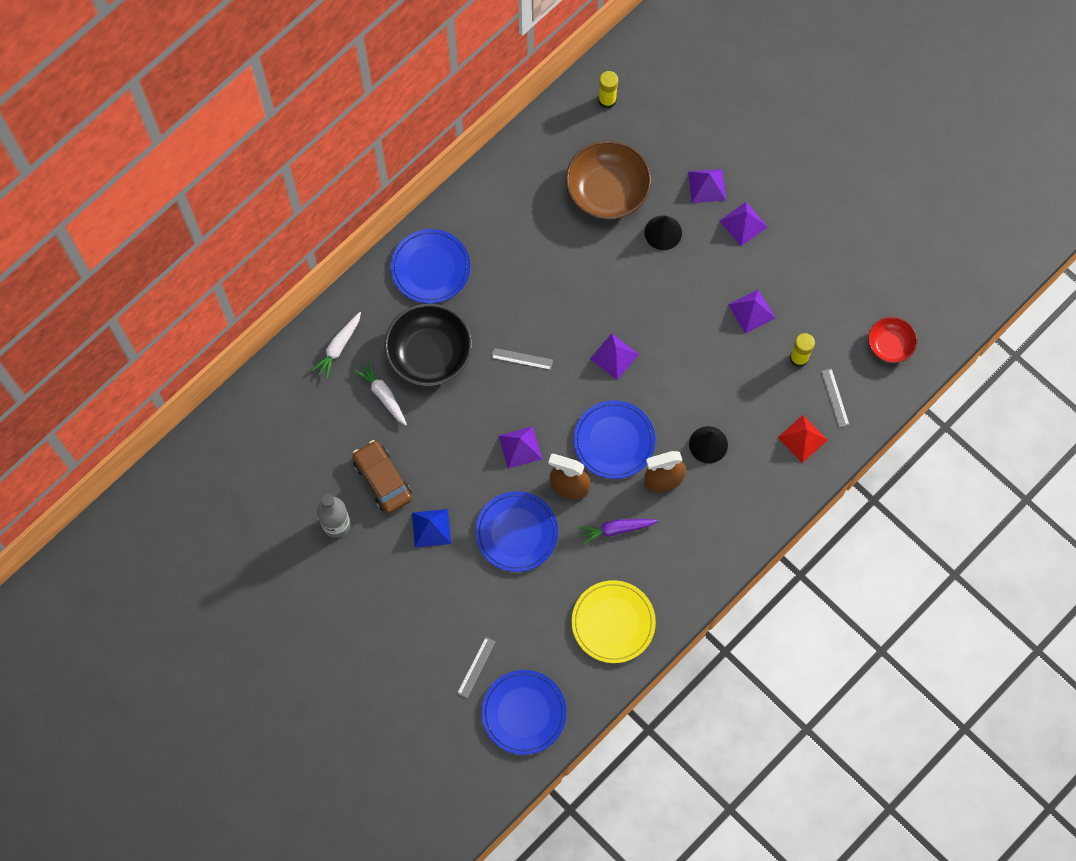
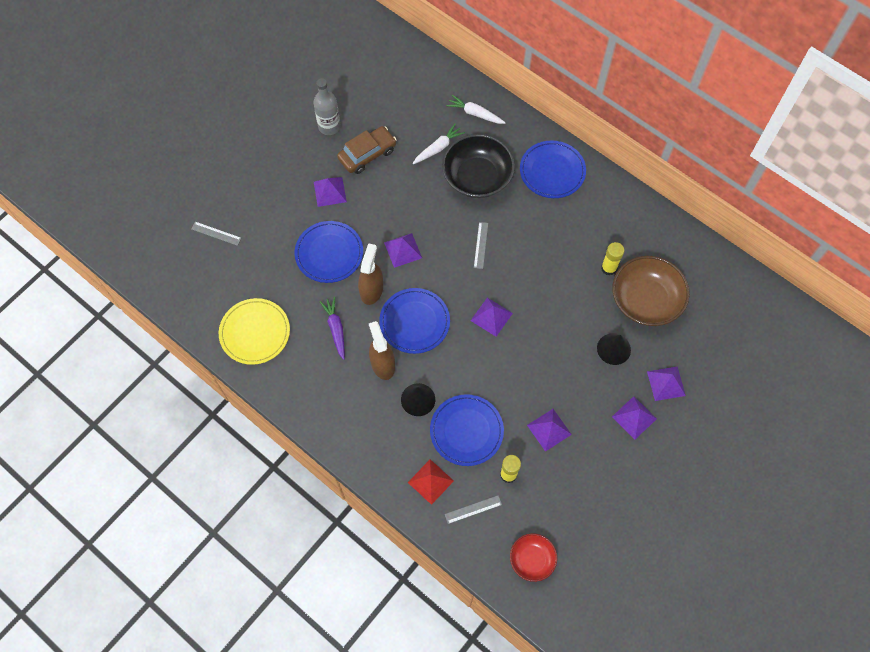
camera: 85 degrees right, 5 degrees down
(431, 528) = (329, 191): blue pyramid -> purple pyramid
(524, 713) = (179, 271): blue plate -> blue plate (466, 431)
(607, 100) = (733, 294): yellow glue stick -> yellow glue stick (609, 268)

